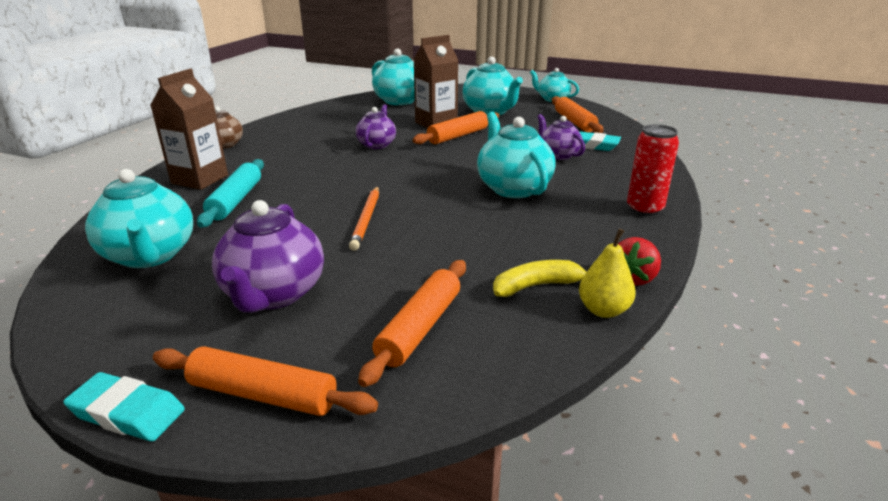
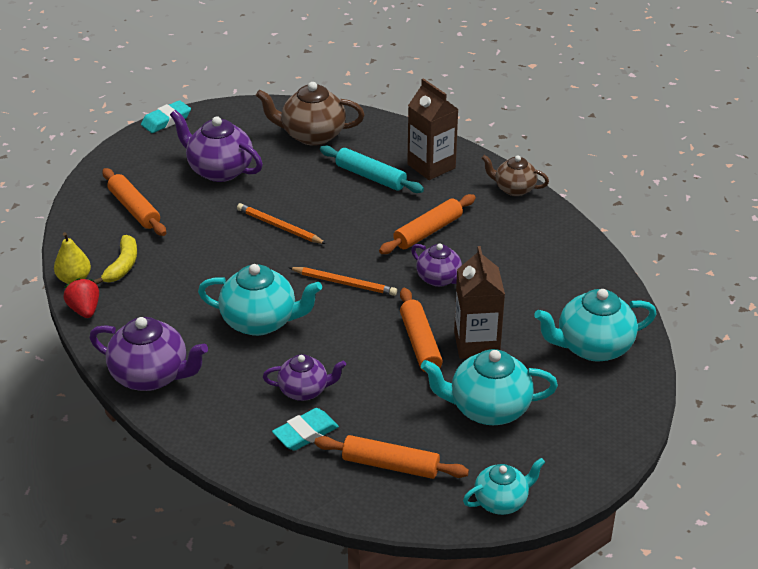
camera: 120 degrees right, 10 degrees up
(150, 256) = (312, 135): turquoise teapot -> brown teapot
(263, 394) = (139, 153): orange rolling pin -> orange rolling pin (428, 232)
(421, 171) = (344, 283): none -> orange pencil
(644, 209) = (151, 376): red can -> purple teapot

